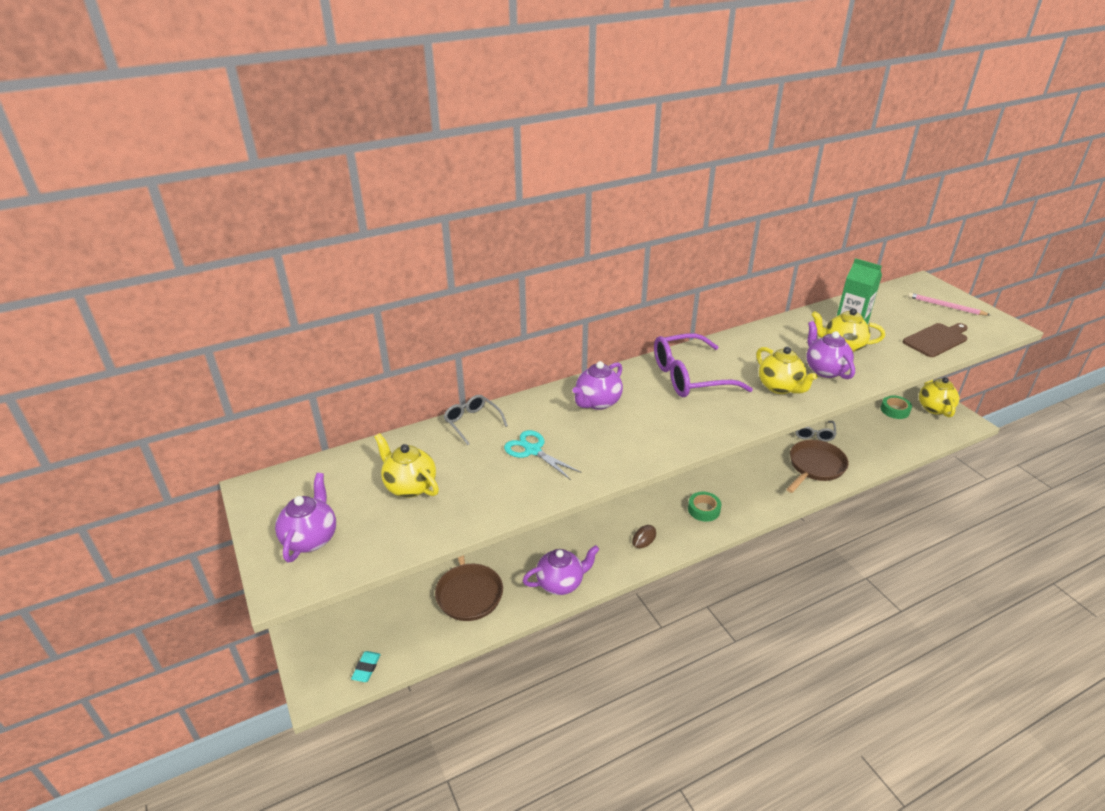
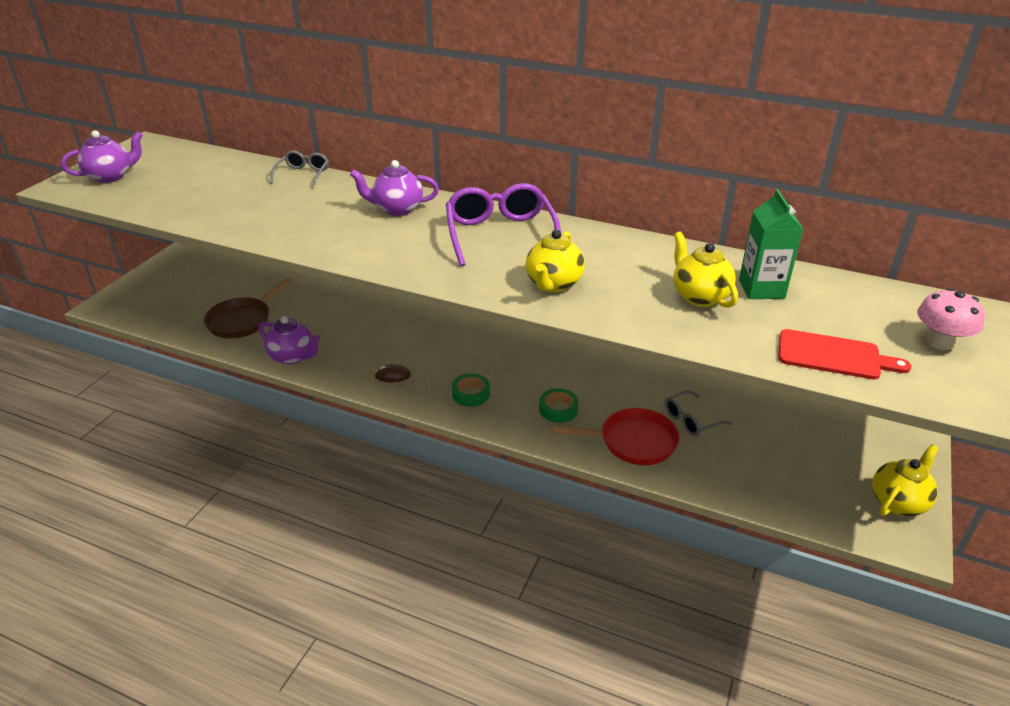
camera: 50 degrees right, 0 degrees up
(366, 668) = (134, 314): turquoise eraser -> none
(409, 486) = (198, 184): yellow teapot -> none
(533, 450) = (293, 208): turquoise scissors -> none
(689, 377) = (500, 234): purple glasses -> purple glasses turned 45 degrees clockwise
(815, 467) = (632, 442): brown pan -> red pan
(825, 370) = (630, 300): purple teapot -> none
(895, 410) = (836, 469): green tape -> green tape (558, 409)
(936, 339) = (833, 356): brown cutting board -> red cutting board
(945, 306) = (940, 342): pink pencil -> pink mushroom

